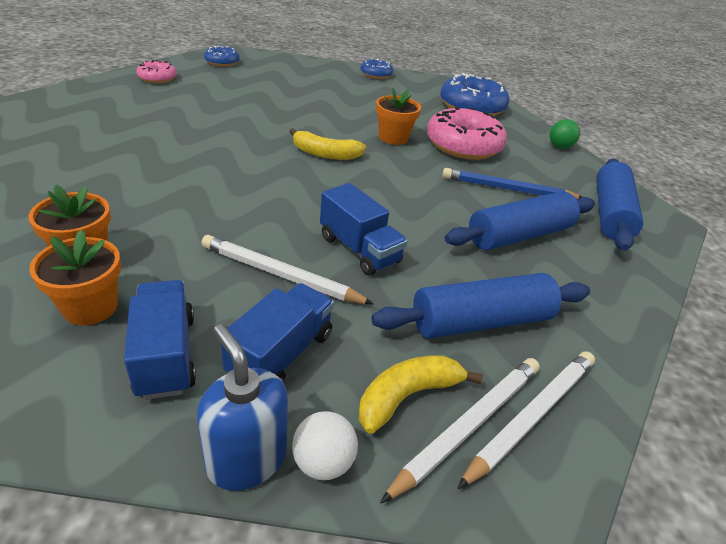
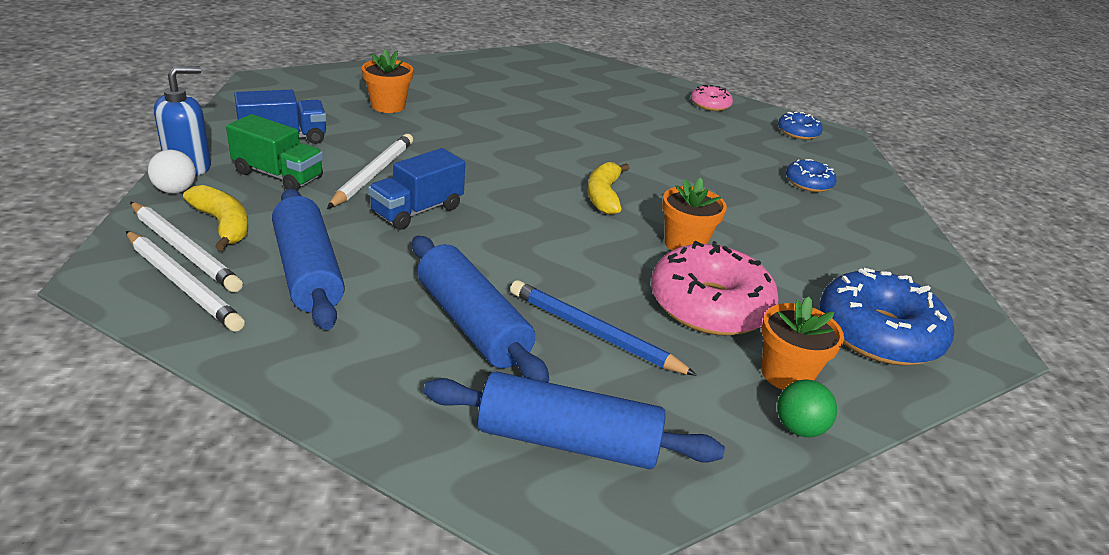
camera: 85 degrees right, 5 degrees down
(90, 307) = (332, 113): orange flower pot -> orange flower pot (786, 374)
(281, 354) = (278, 175): blue truck -> green truck
(376, 74) = (906, 241): blue donut -> blue donut (808, 183)
(507, 189) = (593, 332): blue pencil -> blue pencil turned 60 degrees counterclockwise

